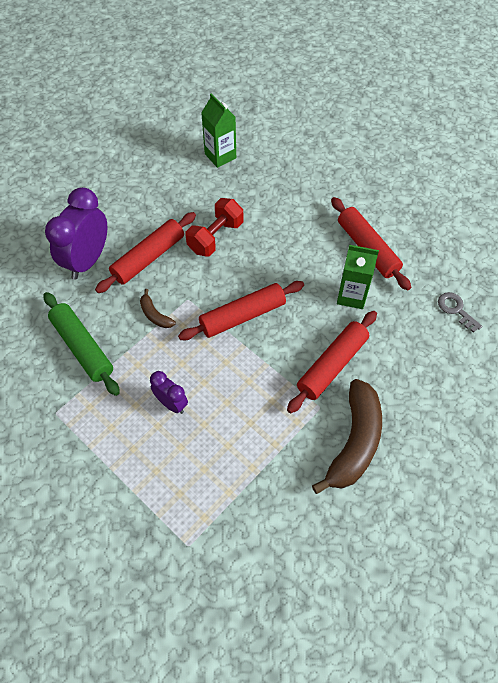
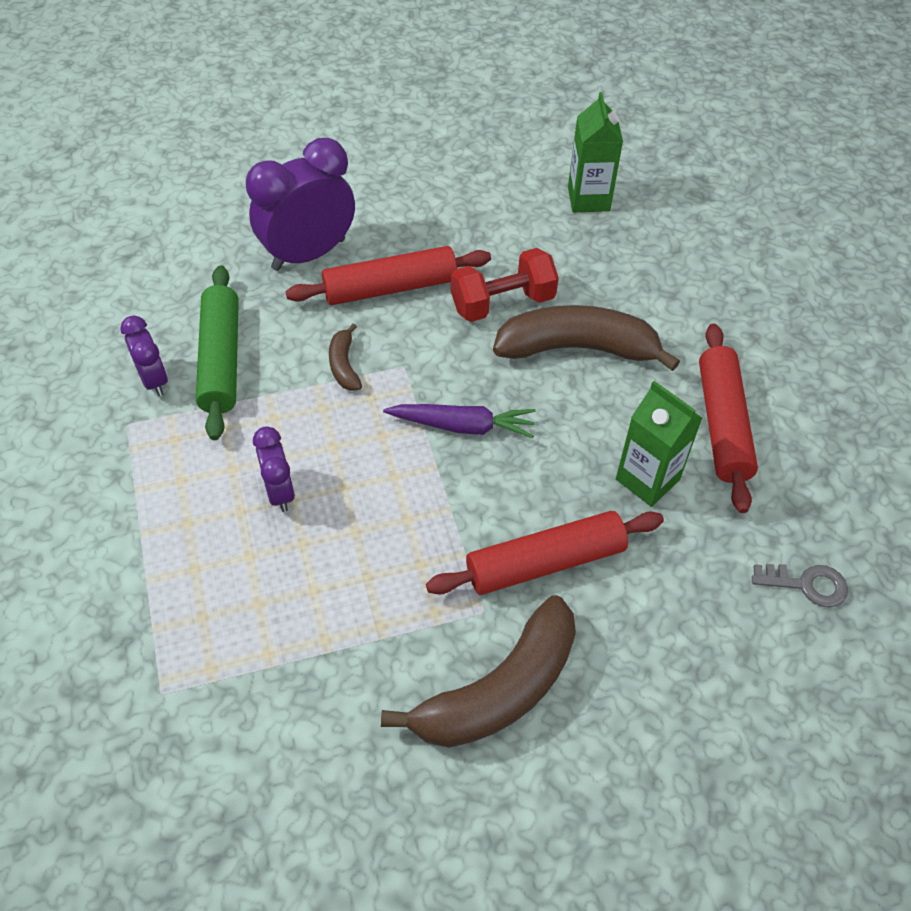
camera: 30 degrees right, 5 degrees down
(51, 379) = (154, 380): none -> purple clock
(242, 316) = (463, 426): red rolling pin -> purple carrot
(271, 243) = (577, 348): none -> brown banana
(456, 310) = (806, 584): grey key -> grey key turned 105 degrees clockwise

